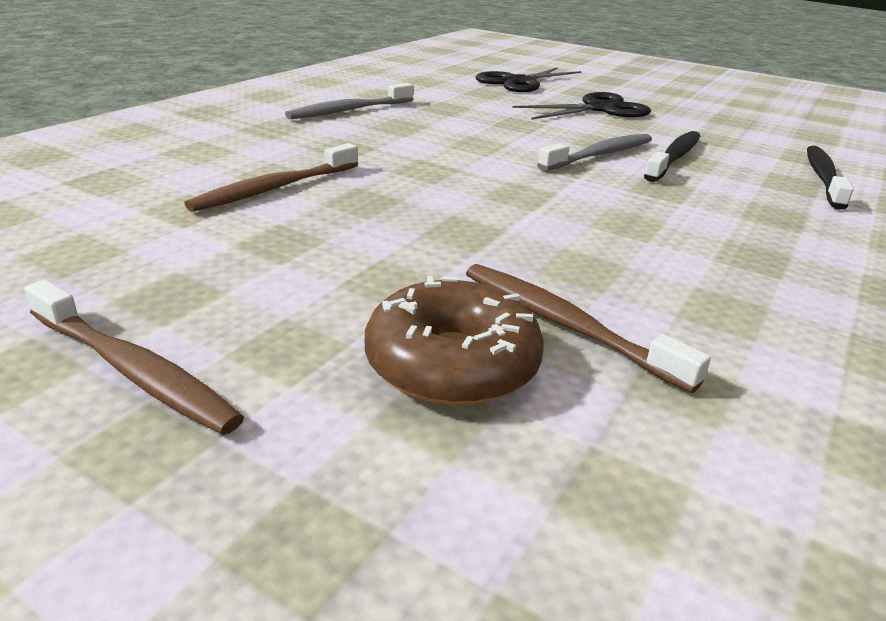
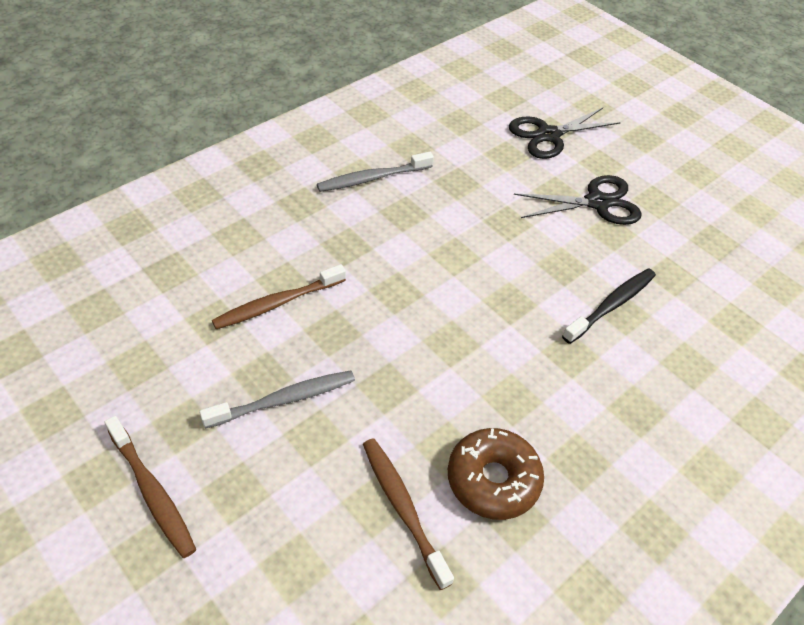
camera: 15 degrees right, 20 degrees up
(452, 364) = (319, 528): brown donut -> brown donut (493, 480)
(599, 155) = (548, 290): grey toothbrush -> grey toothbrush (284, 399)
(823, 178) = (723, 361): black toothbrush -> none

